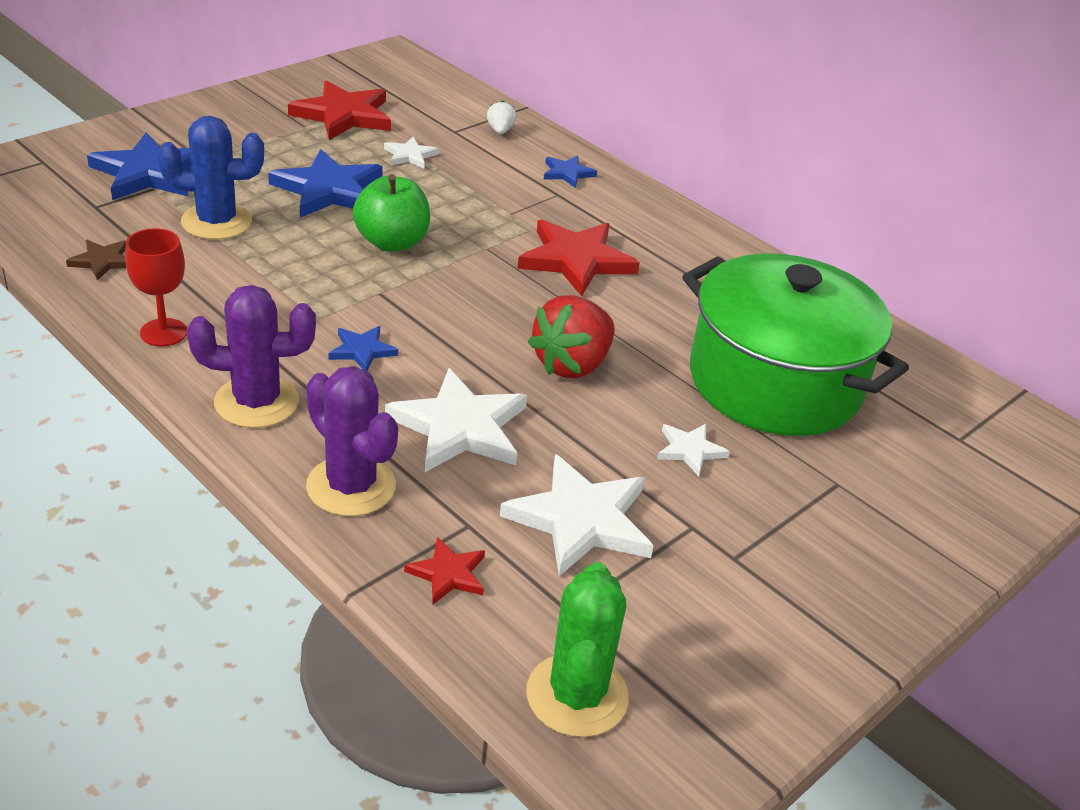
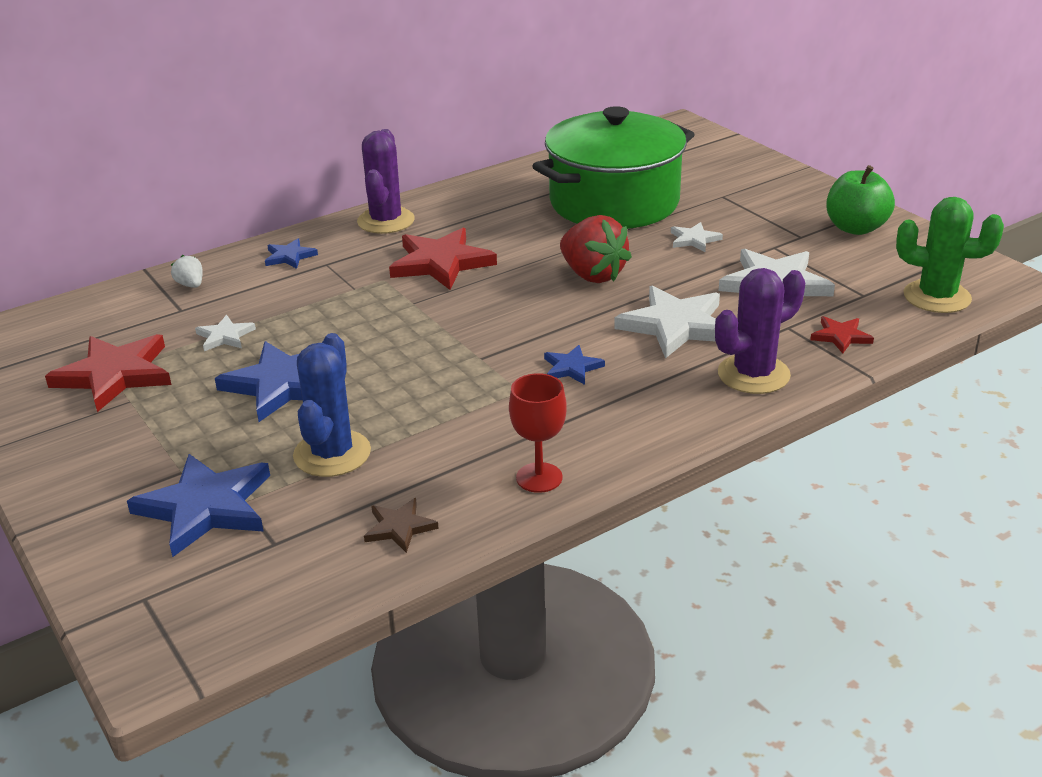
camera: 75 degrees left, 5 degrees down
(256, 402) = (648, 421): purple cactus -> purple cactus (386, 221)
(392, 242) = (394, 350): green apple -> green apple (855, 228)
(500, 130) = (191, 285): white strawberry -> white strawberry turned 45 degrees clockwise

